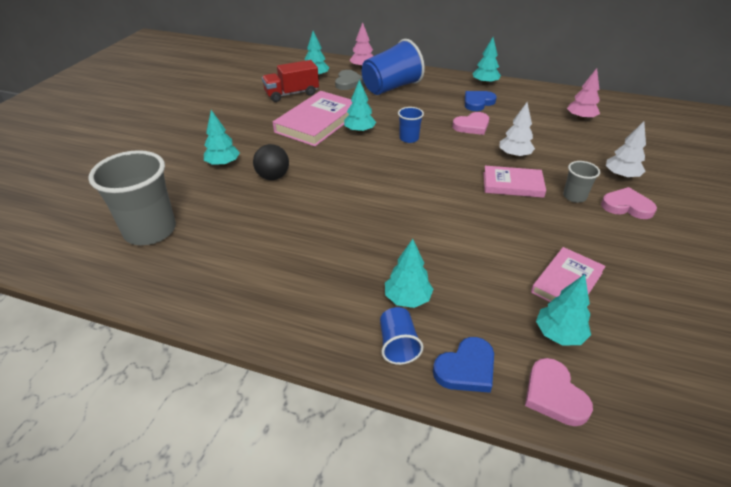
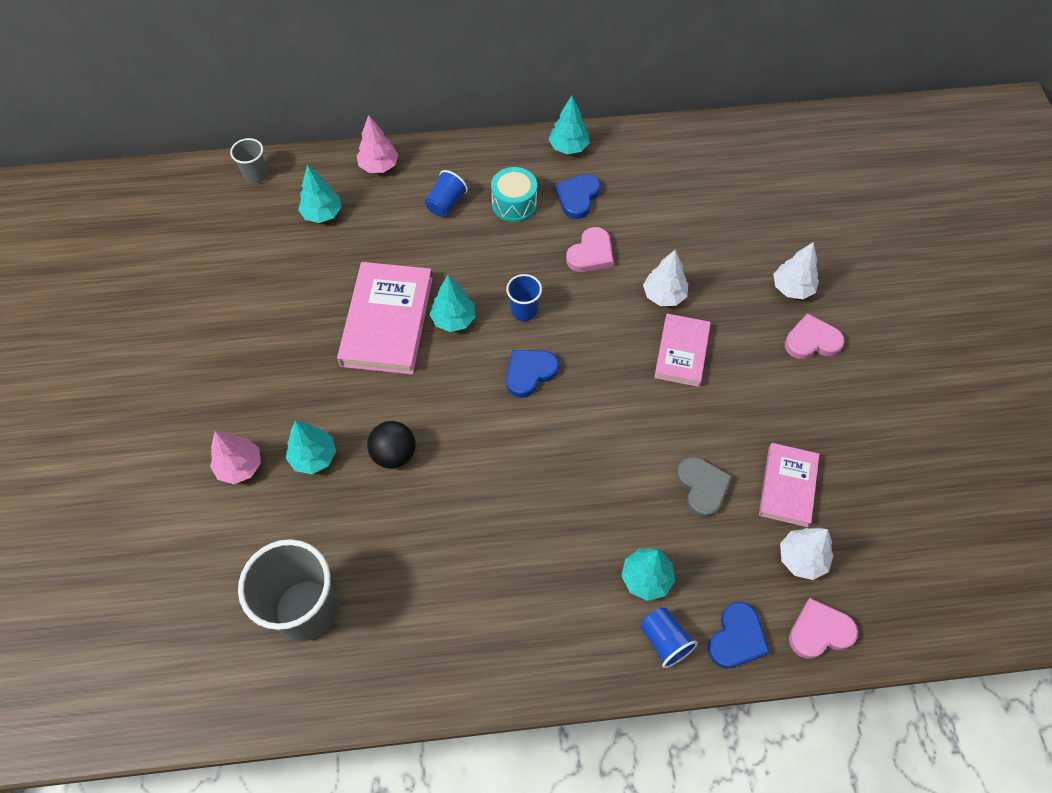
camera: 25 degrees left, 20 degrees up
(292, 94) = (312, 270): red truck -> none
(348, 82) = (378, 212): grey heart -> grey heart (702, 487)
(391, 88) = (446, 203): blue cup -> blue cup, size x0.49
(392, 165) = (529, 373): none -> blue heart
(434, 96) = (514, 204): none -> turquoise drum
(512, 185) = (682, 352): pink book -> pink book turned 60 degrees counterclockwise
(554, 395) = (819, 631): pink heart -> pink heart turned 120 degrees clockwise
(559, 334) = (801, 558): turquoise tree -> white tree
(574, 196) = (754, 346): grey cup -> grey cup (256, 175)
(580, 118) = (715, 187): pink tree -> pink tree (240, 466)

